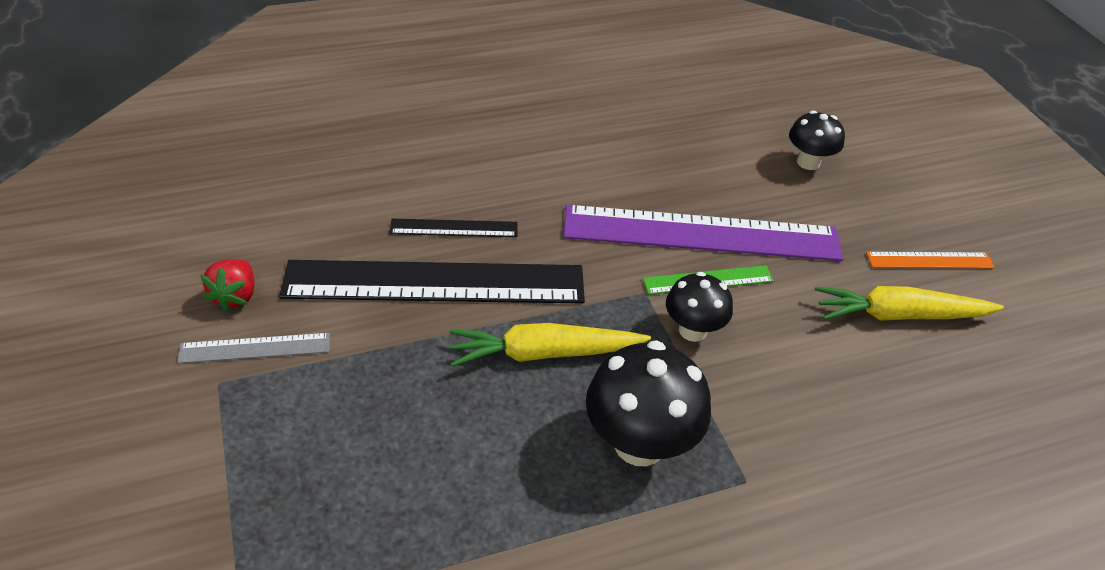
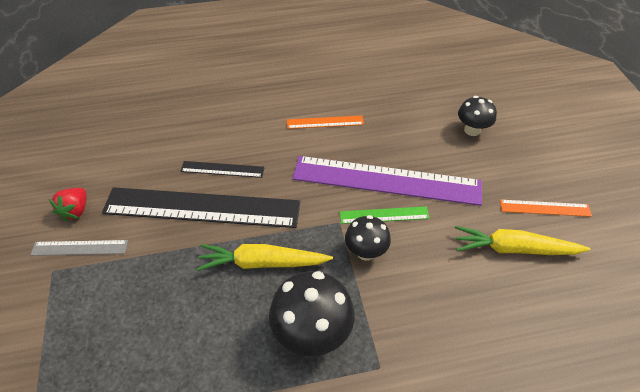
camera: 10 degrees right, 5 degrees up
(594, 158) = (325, 122): none -> orange ruler

